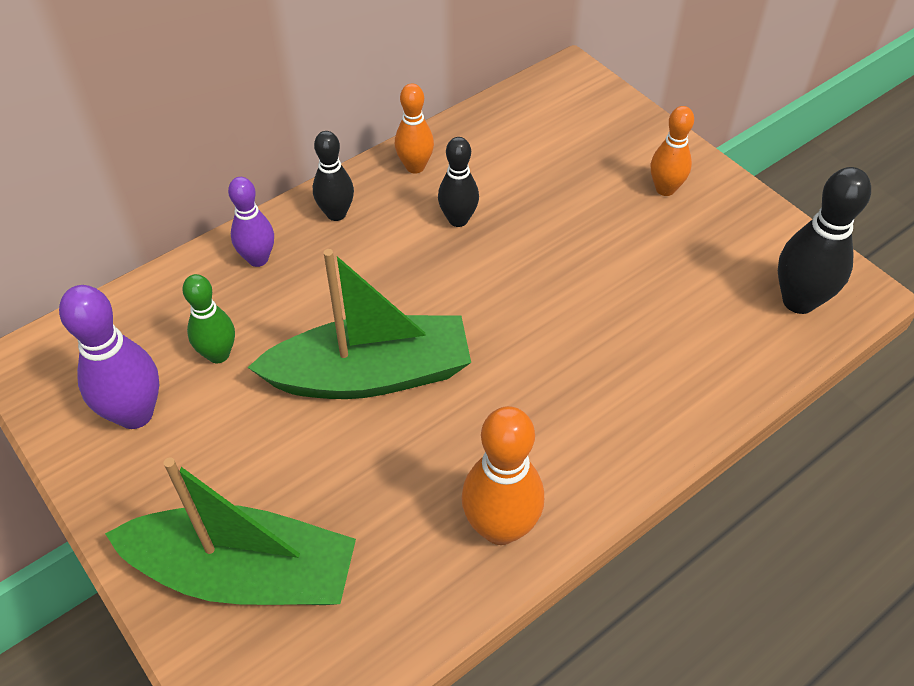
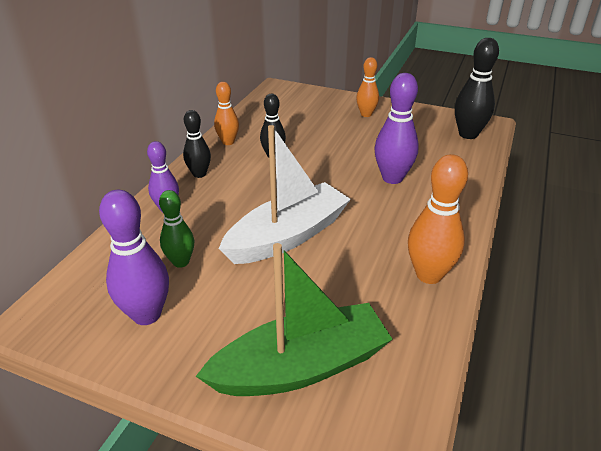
camera: 30 degrees left, 15 degrees down
(370, 375) = (288, 236): green boat -> white boat
(595, 337) = (392, 178): none -> purple bowling pin

